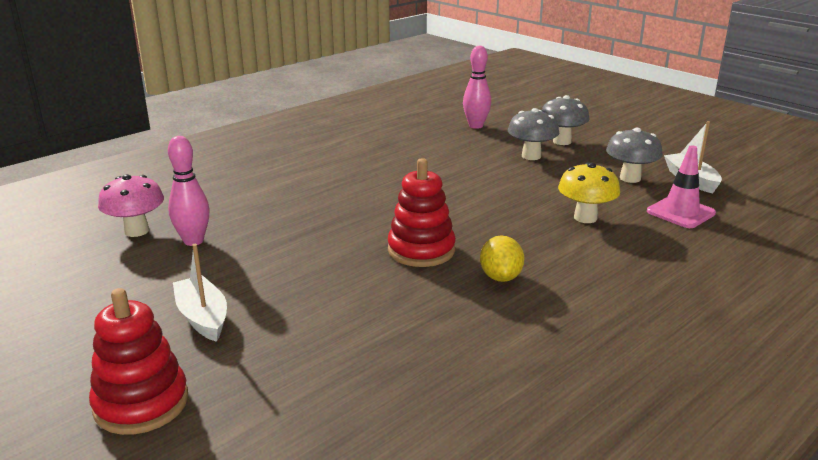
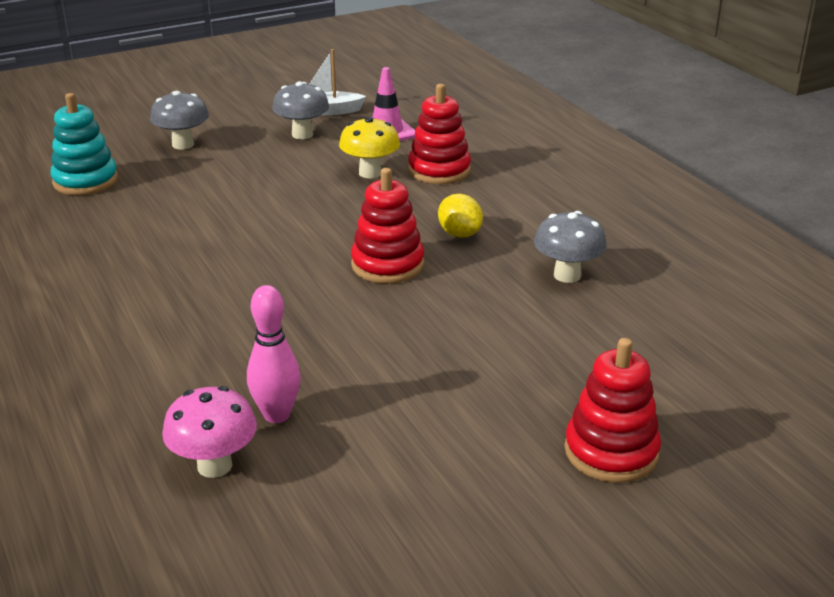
camera: 75 degrees left, 5 degrees up
(203, 317) = (466, 410): white boat -> none
(476, 126) = (85, 181): pink bowling pin -> turquoise stacking toy
(500, 277) = (459, 234): yellow lemon -> yellow lemon turned 45 degrees clockwise
(531, 156) = (207, 168): grey mushroom -> grey mushroom (567, 275)
(624, 249) = (439, 170): none -> red stacking toy

